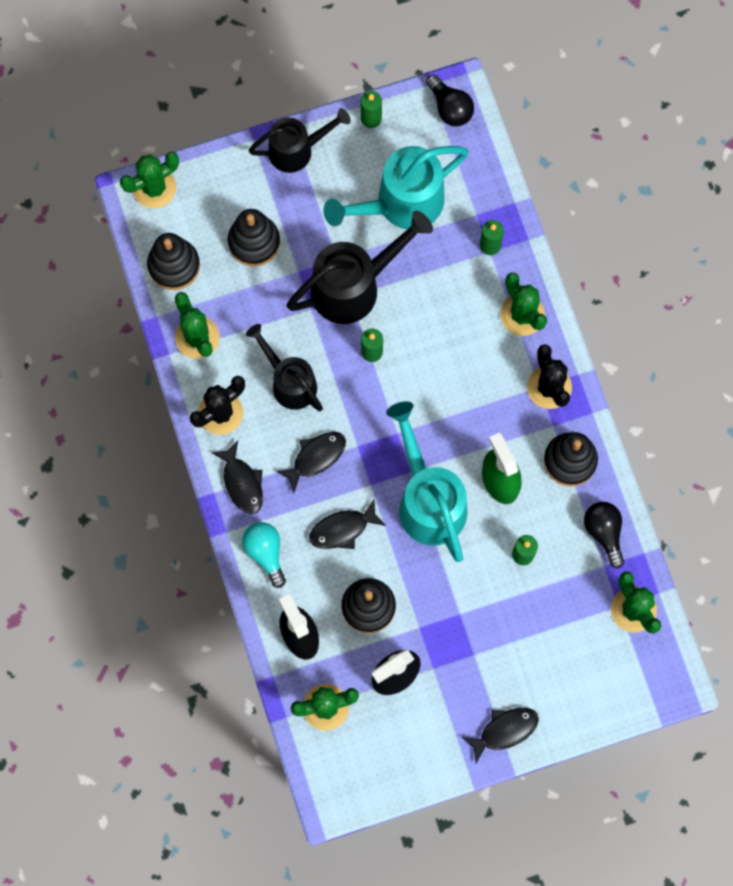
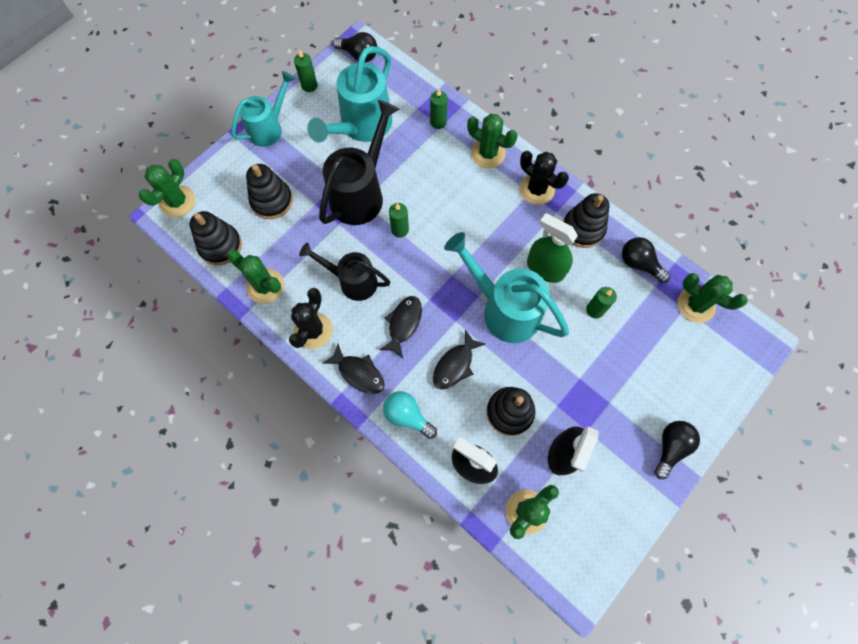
camera: 30 degrees left, 5 degrees down
(297, 150) = (269, 128): black watering can -> turquoise watering can
(504, 730) = (670, 447): black fish -> black light bulb

